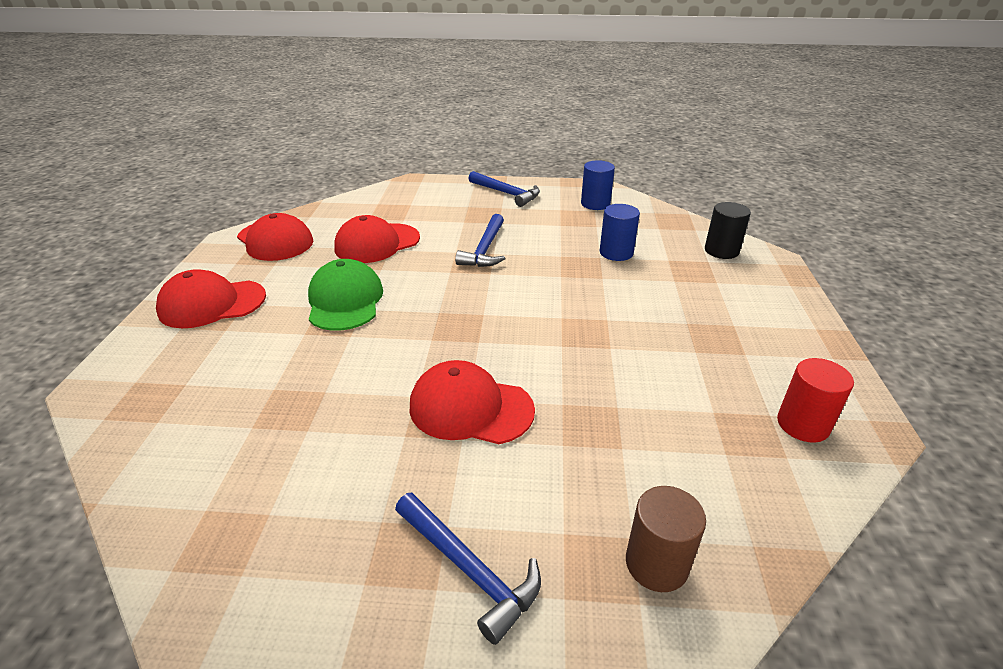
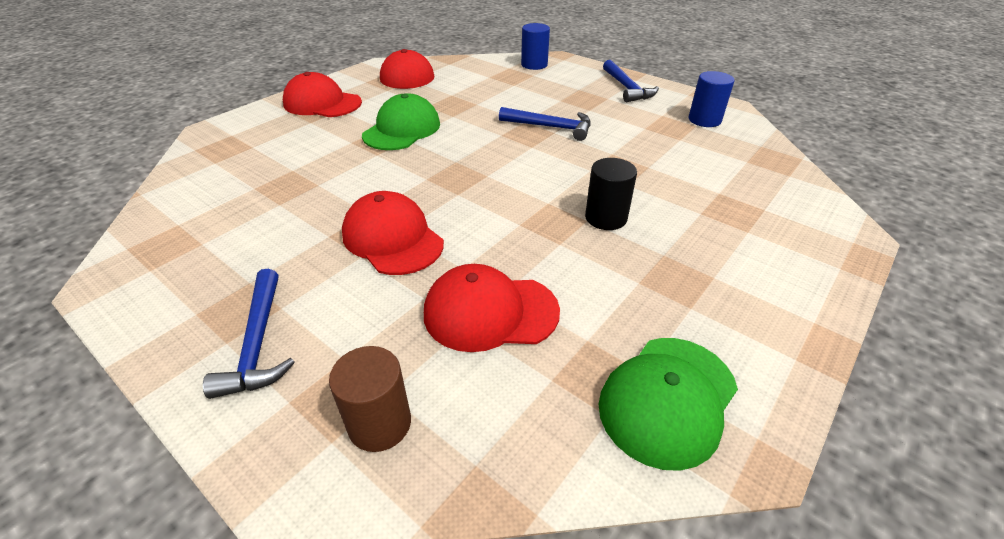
camera: 35 degrees right, 5 degrees up
(377, 243) = (472, 96): red cap -> red cap (490, 312)
(485, 249) = (551, 127): blue hammer -> blue hammer turned 120 degrees counterclockwise
(616, 253) = (670, 168): blue cylinder -> blue cylinder (534, 65)
(721, 251) = (794, 205): black cylinder -> black cylinder (606, 218)
(803, 424) = (668, 399): red cylinder -> green cap

